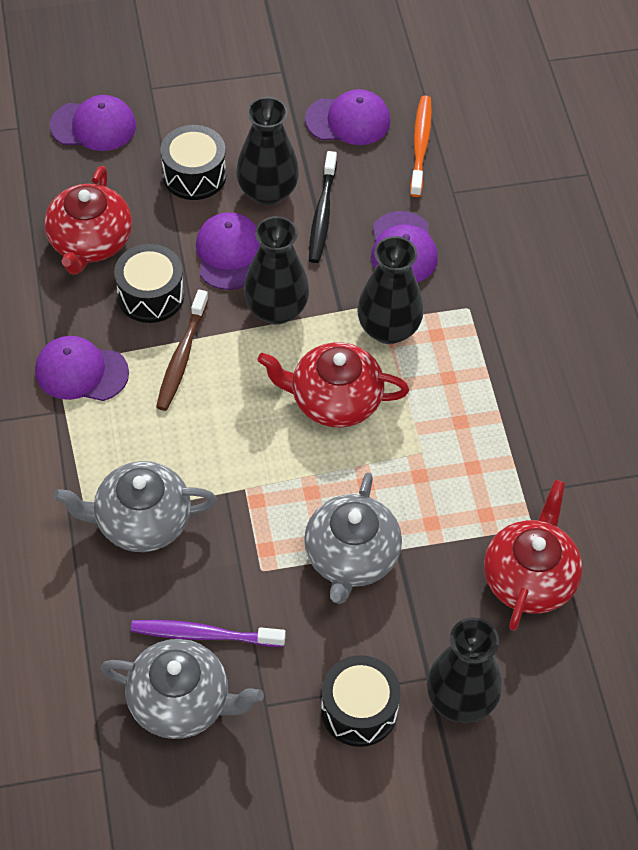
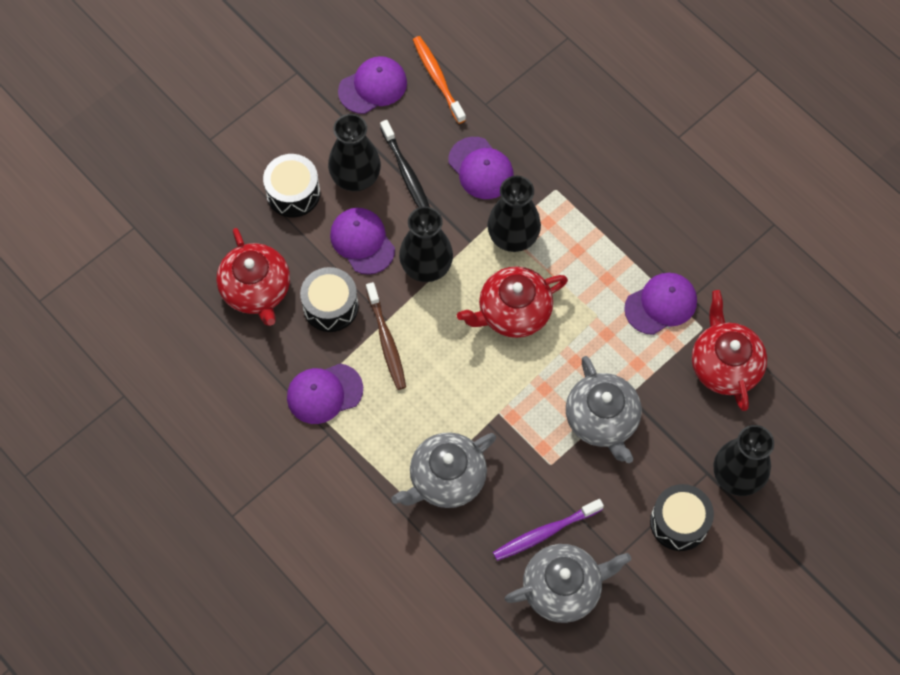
camera: 30 degrees left, 10 degrees up
(93, 126) = (190, 194): purple cap -> purple cap (661, 304)

